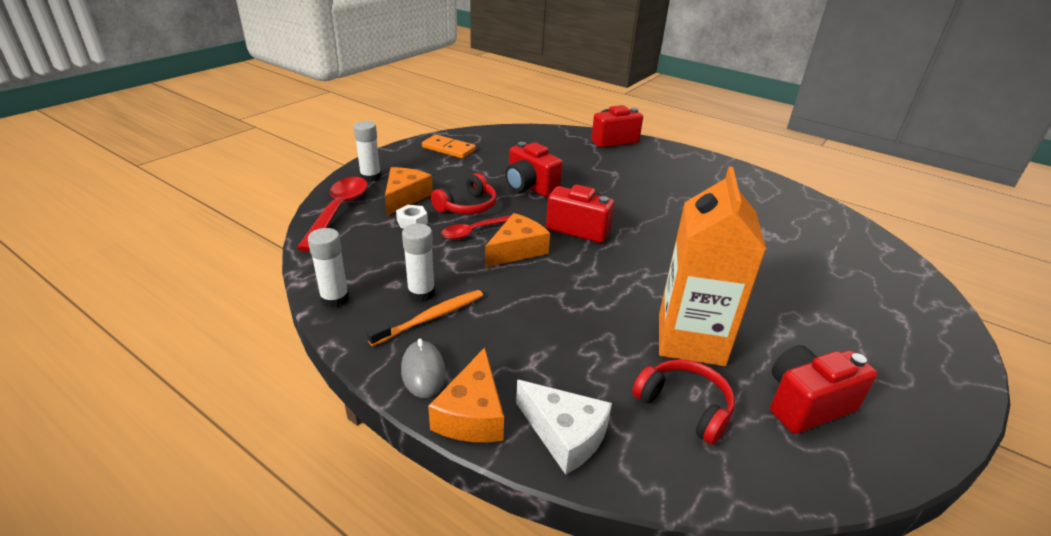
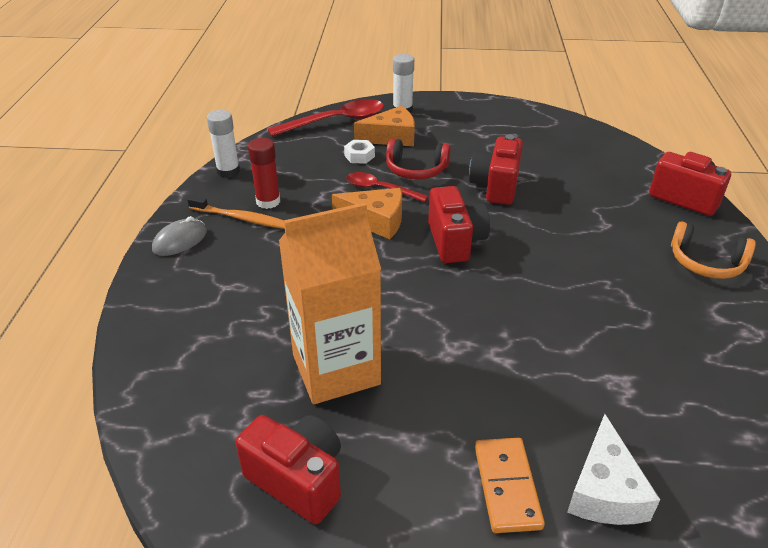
camera: 60 degrees right, 5 degrees up
(421, 293) = (268, 201): white glue stick -> red glue stick
(448, 149) = (504, 119): orange domino -> orange domino (507, 486)
(472, 414) = (152, 279): orange cheese -> none
(564, 435) = (158, 331): white cheese -> white cheese (604, 490)
(678, 163) = (706, 263): none -> orange headphones
(685, 406) = (235, 390): red headphones -> none

